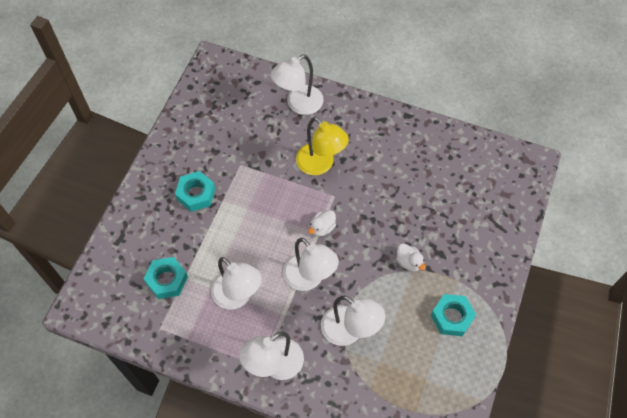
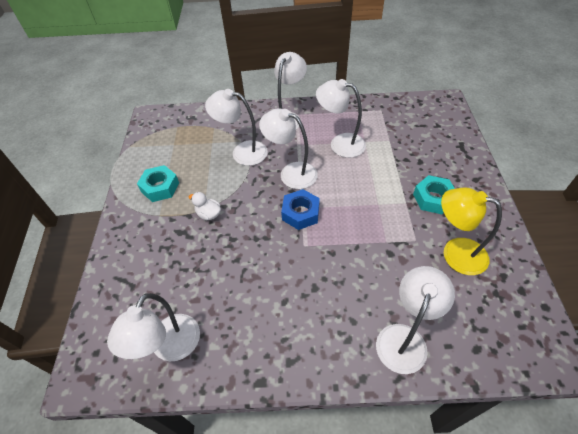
camera: 160 degrees right, 10 degrees down
(167, 280) = (401, 135): turquoise nut -> none
(320, 165) = (335, 272): yellow lamp -> yellow lamp (455, 253)
(322, 228) = (300, 213): white duck -> blue nut
(465, 158) = (170, 347): none -> white lamp

